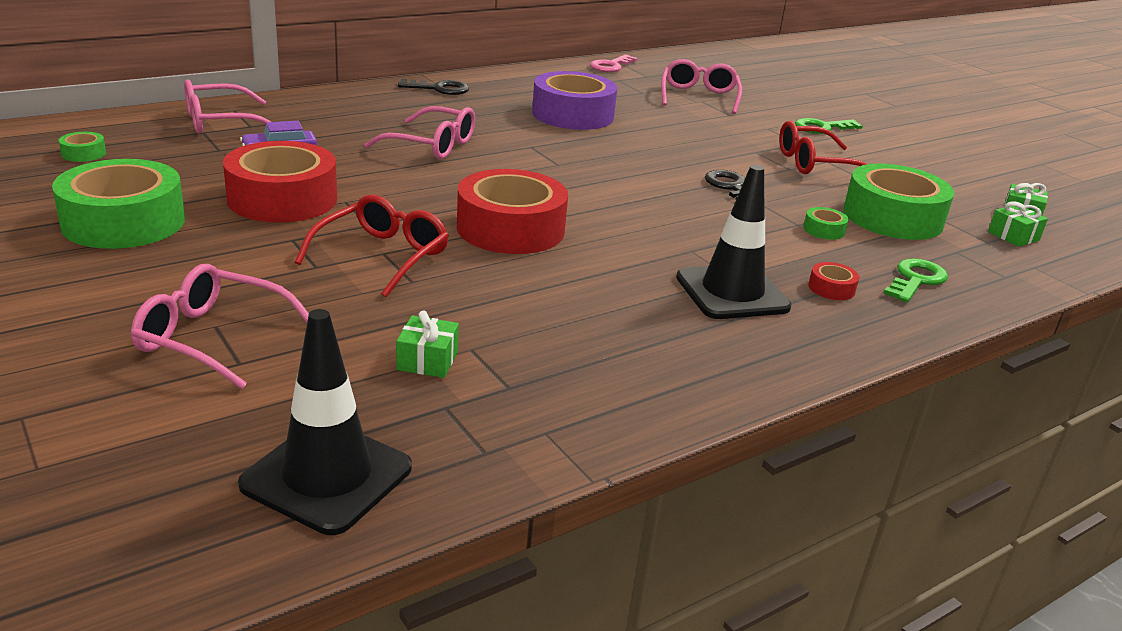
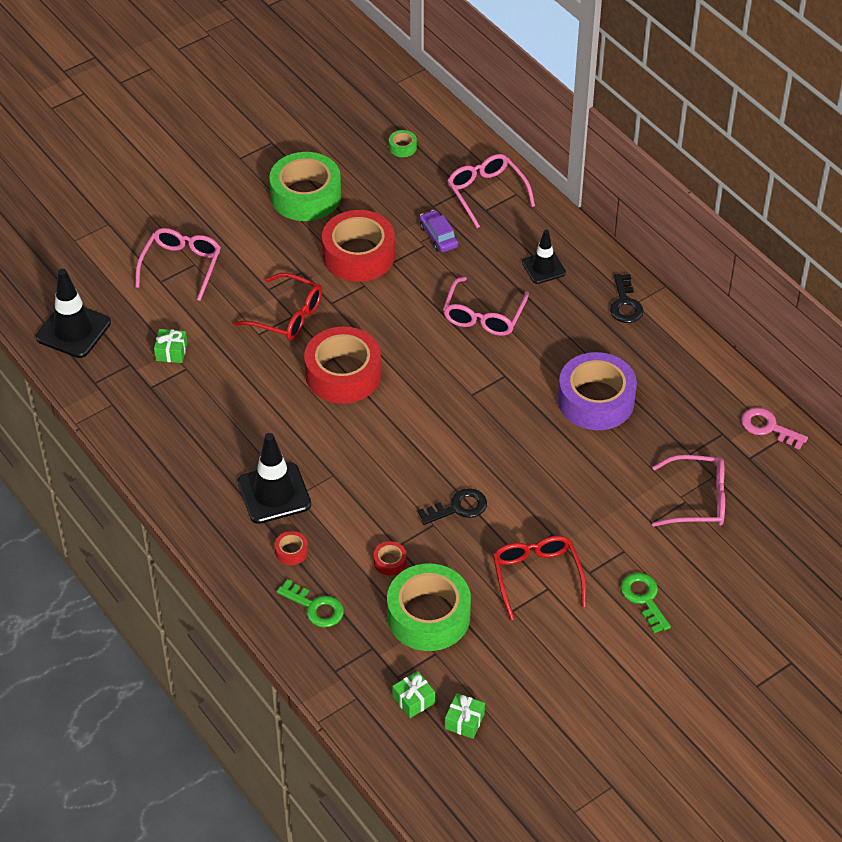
camera: 90 degrees right, 20 degrees up
(367, 112) = (543, 268): none -> black traffic cone
(824, 230) = (390, 562): green tape -> red tape

